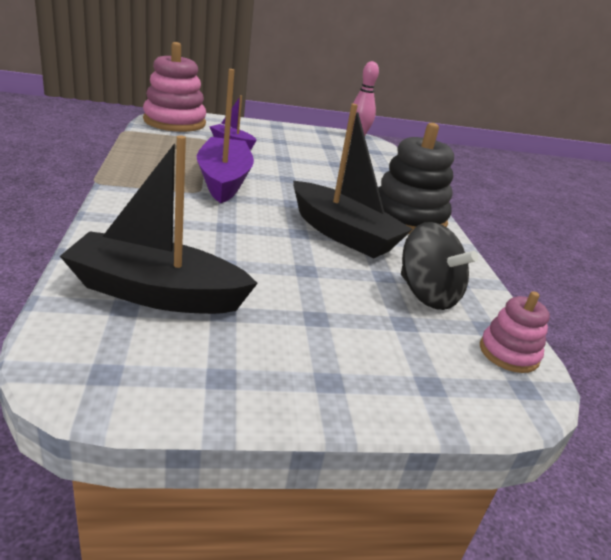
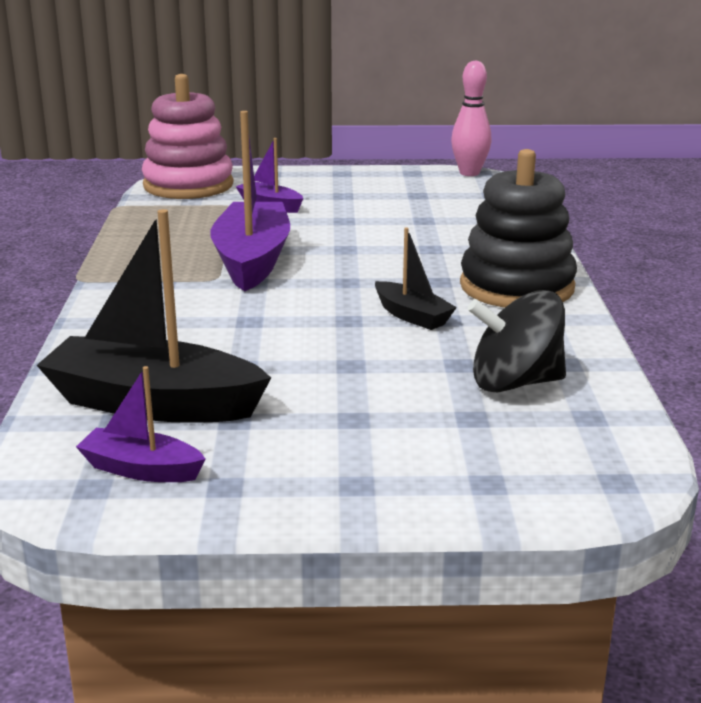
camera: 10 degrees right, 5 degrees down
(148, 357) = (141, 469): none -> purple boat
(342, 234) = (412, 316): black boat -> black boat, size x0.52
(427, 294) = (515, 383): black spinning top -> black spinning top turned 120 degrees clockwise
(508, 353) = (610, 444): pink stacking toy -> none

